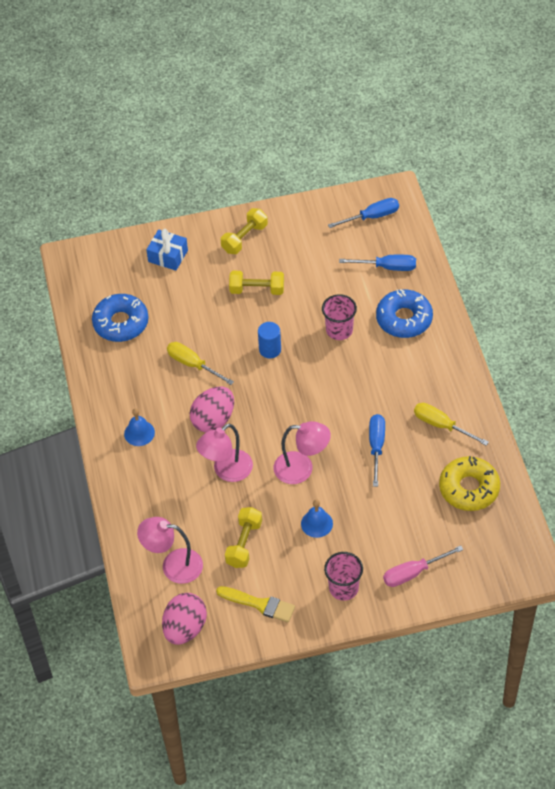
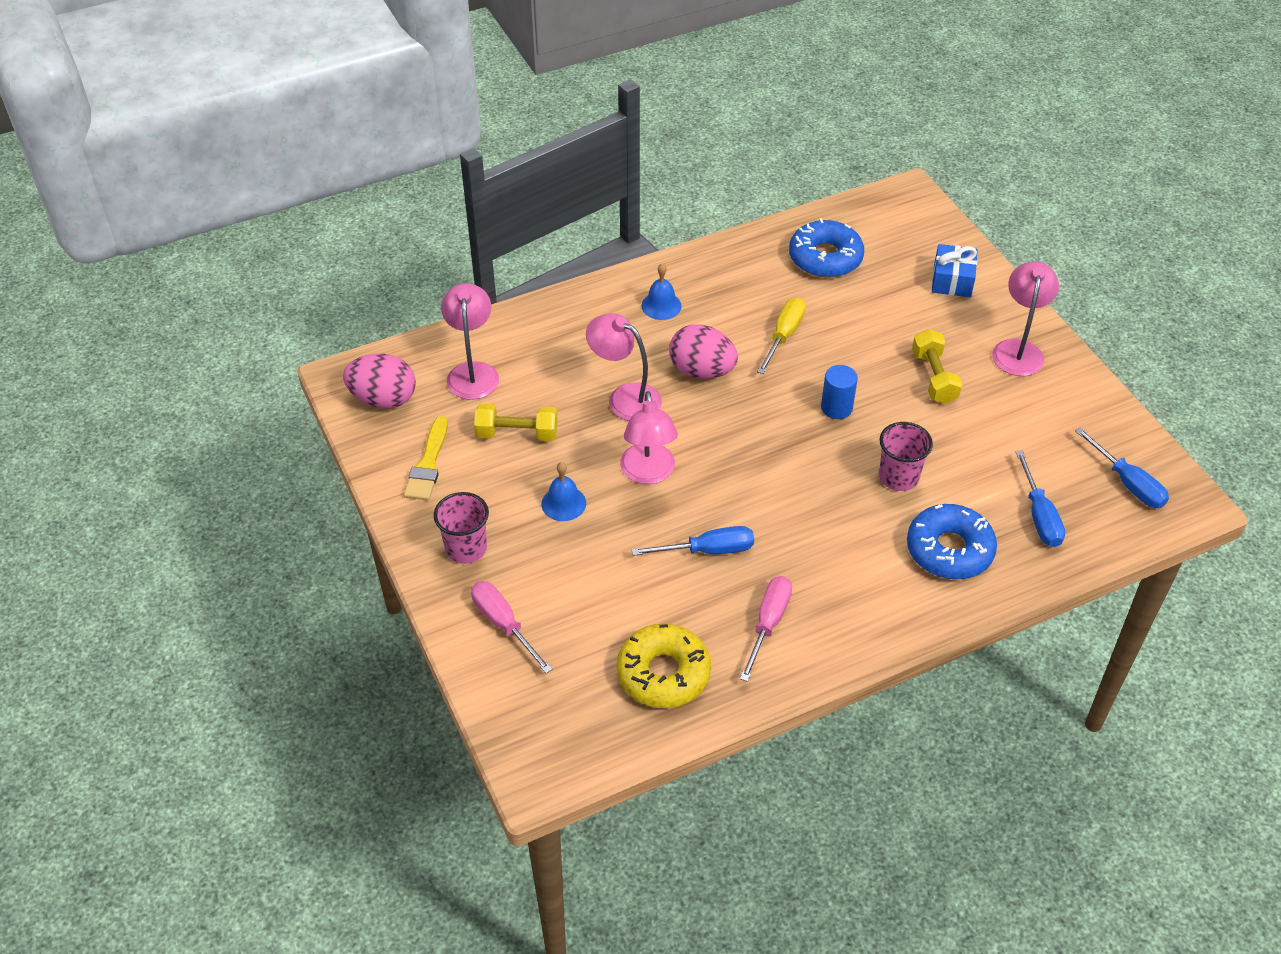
camera: 75 degrees right, 5 degrees down
(244, 238) = (1018, 349): yellow dumbbell -> pink lamp
(441, 425) = (768, 623): yellow screwdriver -> pink screwdriver

